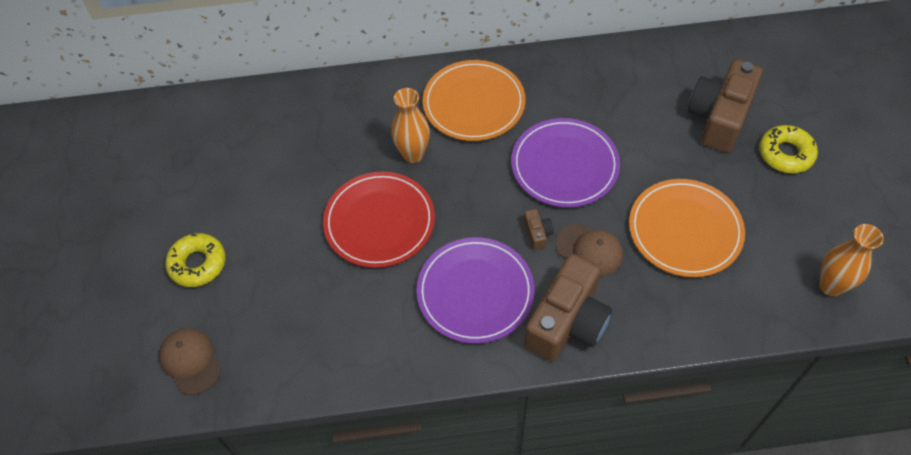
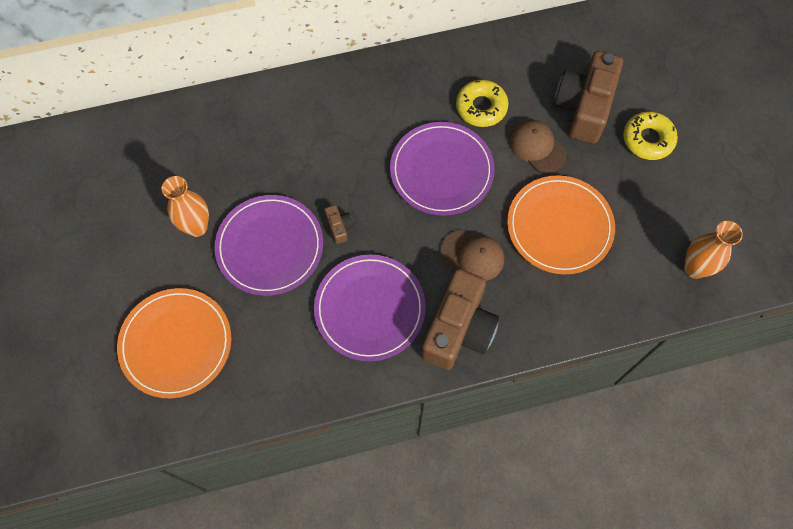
camera: 10 degrees left, 10 degrees up
(190, 361) = (106, 407): brown cap -> brown cap (537, 147)
(198, 264) = (97, 308): yellow donut -> yellow donut (481, 107)
(379, 222) = (270, 246): red plate -> purple plate
(413, 154) = (294, 173): orange vase -> orange vase (197, 227)
(474, 103) = (347, 113): orange plate -> orange plate (176, 344)
(537, 233) = (422, 243): brown camera -> brown camera (339, 227)

